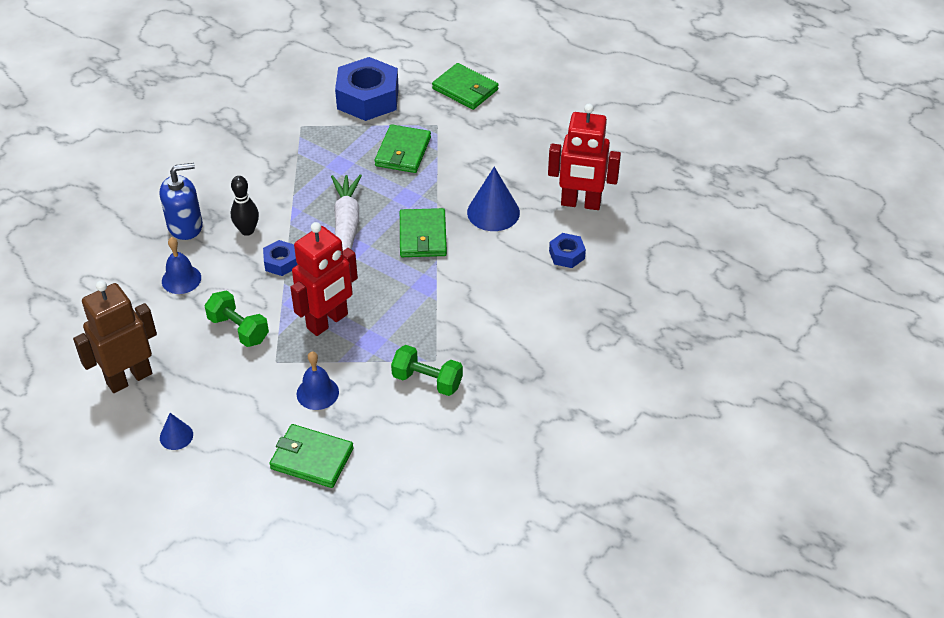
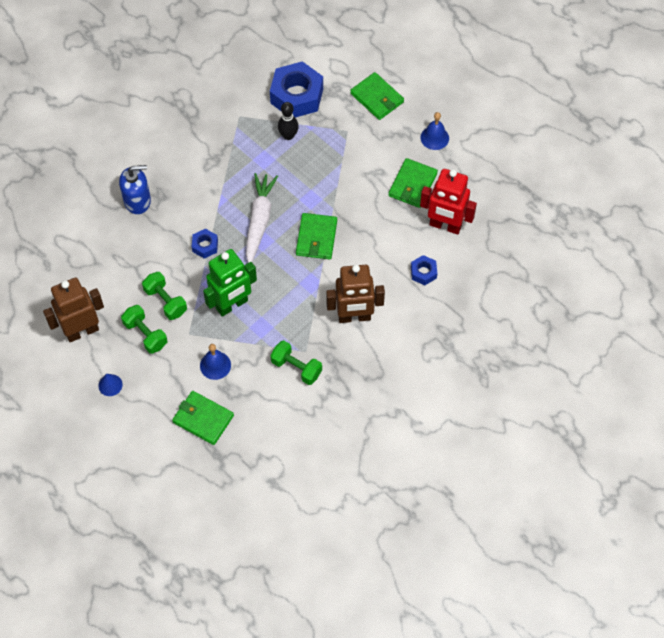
camera: 10 degrees right, 15 degrees up
(181, 279) = (129, 250): blue bell -> blue bell (434, 138)
(217, 370) = (145, 334): none -> green dumbbell
(247, 230) = (183, 212): black bowling pin -> black bowling pin (288, 135)
(327, 321) = (232, 305): red robot -> green robot
(403, 152) = (315, 154): green wallet -> green wallet (412, 185)
(490, 314) = (354, 317): none -> brown robot
(493, 212) = (375, 224): blue cone -> none

